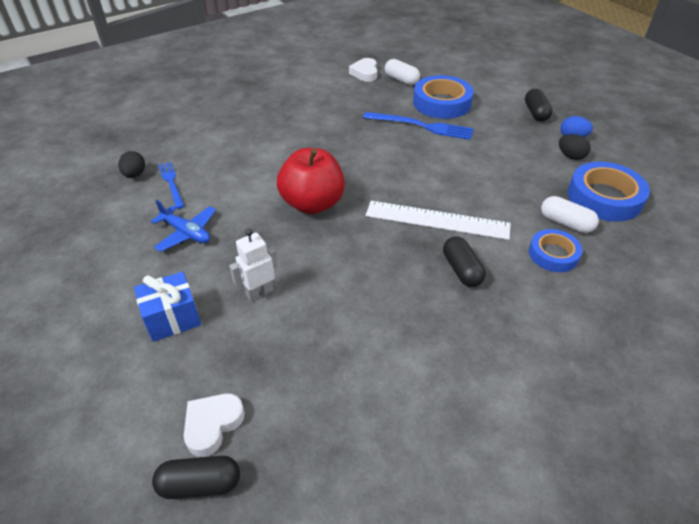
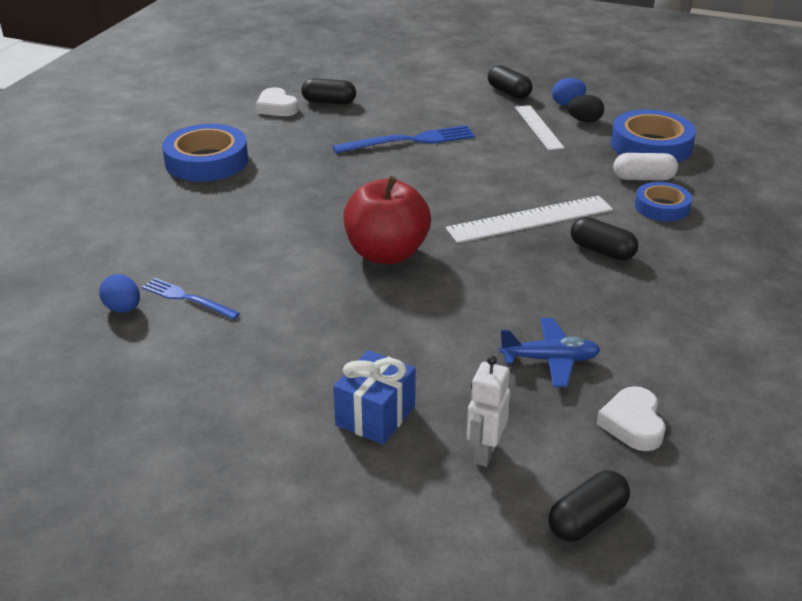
camera: 35 degrees left, 10 degrees down
(135, 175) = (123, 309): black egg -> blue egg
(186, 233) = (279, 337): blue plane -> blue plane (550, 360)
(212, 425) = (538, 474): white heart -> white heart (633, 424)
(259, 292) = (437, 352): white robot -> white robot (484, 452)
(401, 80) = (329, 102): white capsule -> black capsule
(442, 103) = (403, 112): blue tape -> blue tape (206, 161)
(527, 148) = (538, 127): none -> white ruler

